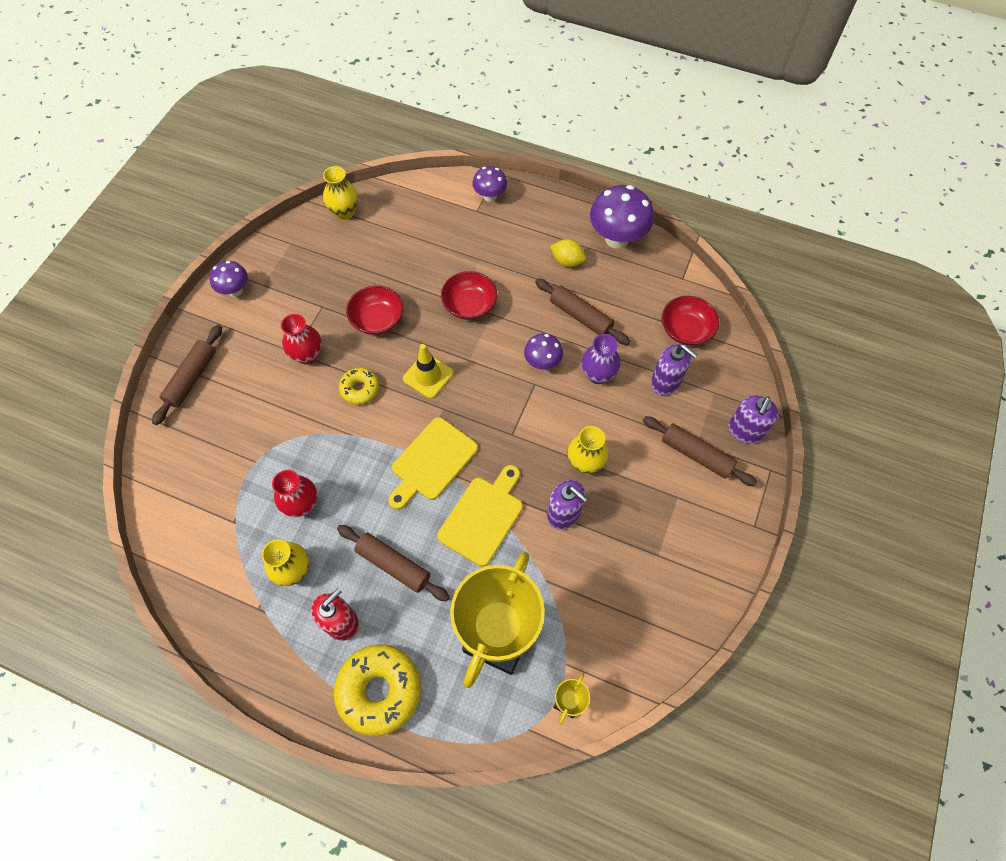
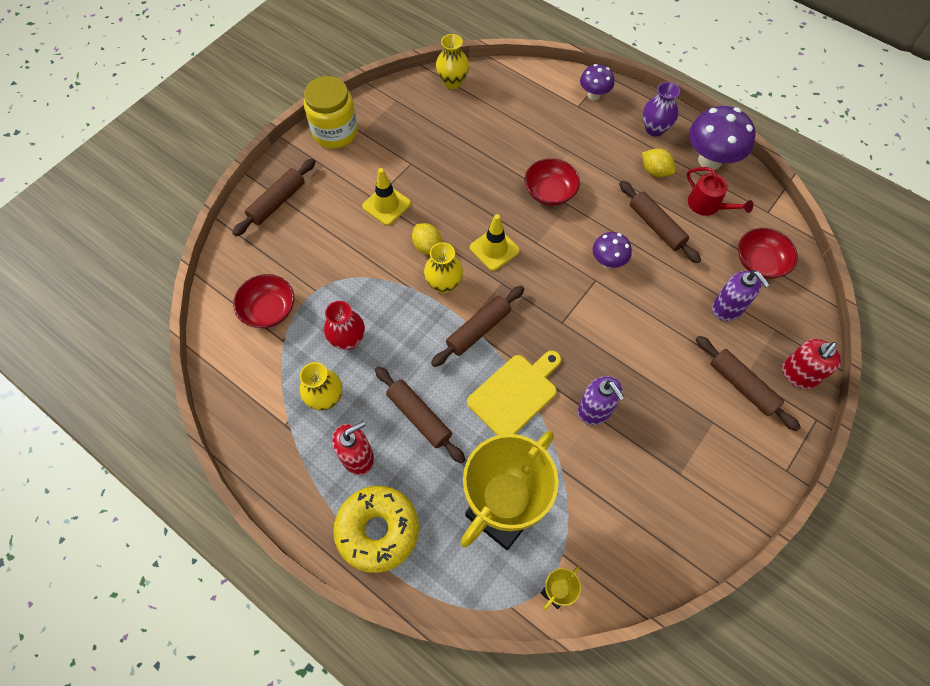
camera: 15 degrees right, 0 degrees up
(235, 290) = (335, 132): purple mushroom -> yellow jar
(307, 355) = (386, 205): red vase -> yellow traffic cone
(360, 389) = (427, 246): yellow donut -> yellow lemon
(377, 319) = (459, 186): red bowl -> red bowl (269, 310)
(431, 462) = (478, 330): yellow cutting board -> brown rolling pin
(585, 463) = (627, 366): yellow vase -> yellow vase (444, 284)
(598, 375) = (660, 285): purple vase -> purple vase (654, 129)
(624, 284) = (707, 205): none -> red watering can
(745, 431) = (798, 374): purple soap dispenser -> red soap dispenser

